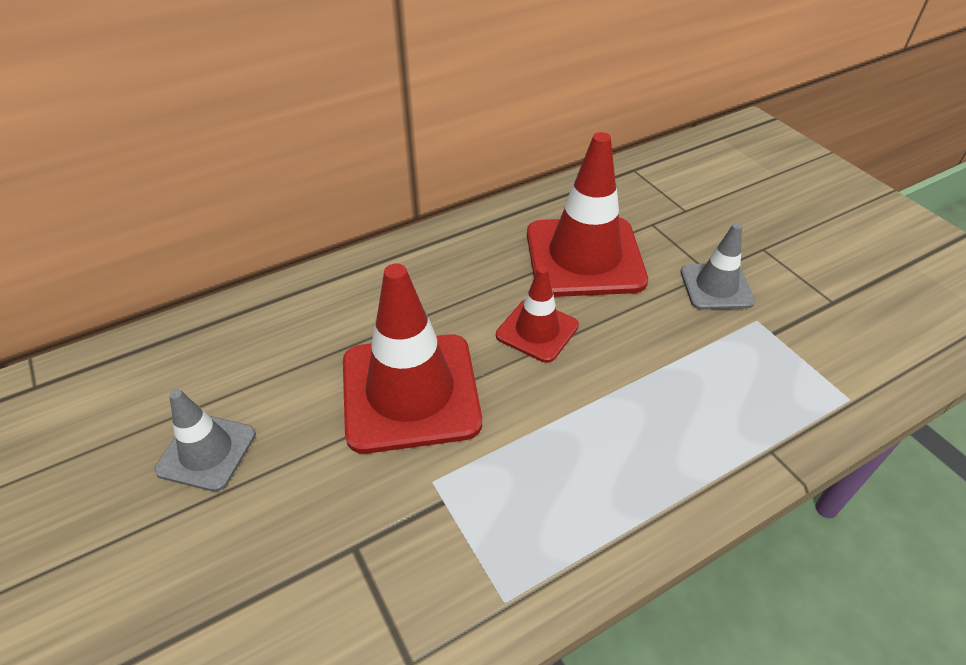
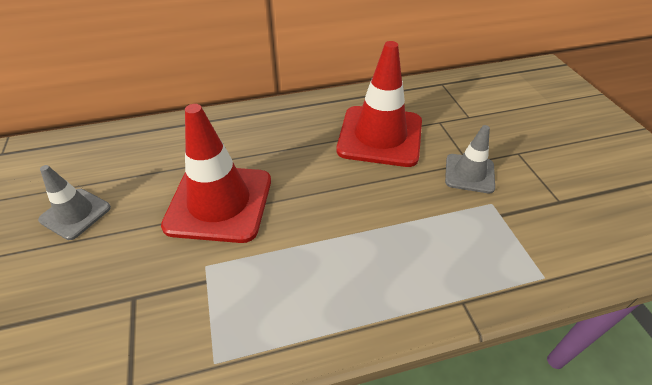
camera: 15 degrees right, 0 degrees up
(537, 330) = (324, 179): red traffic cone -> none

